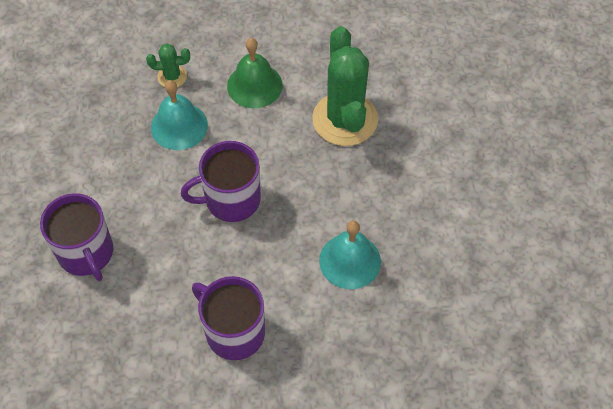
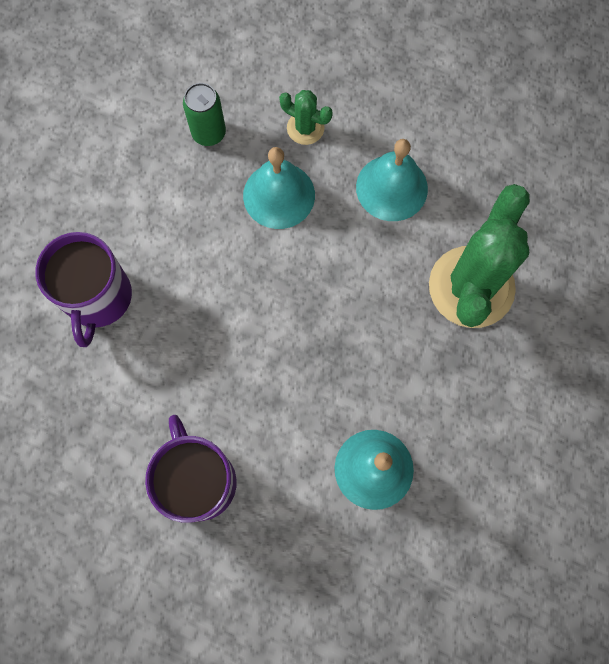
camera: 30 degrees right, 15 degrees up
(104, 111) = (209, 133): none -> green can
(231, 200) = (285, 319): purple mug -> none
(254, 85) = (391, 188): green bell -> turquoise bell

